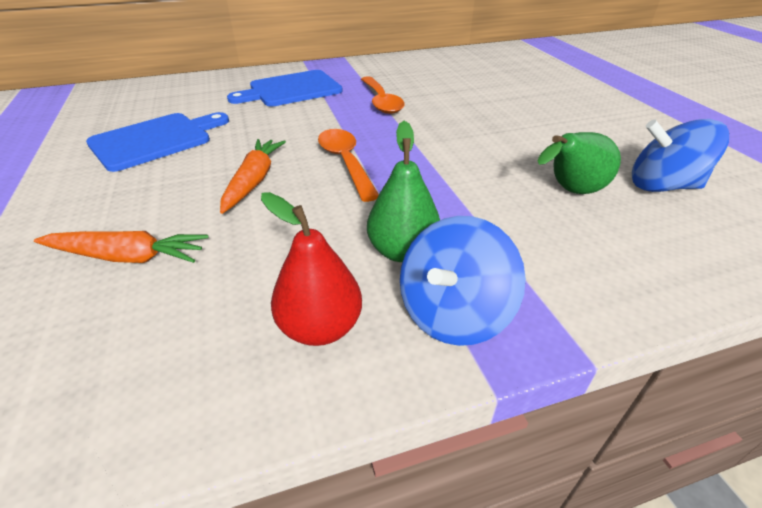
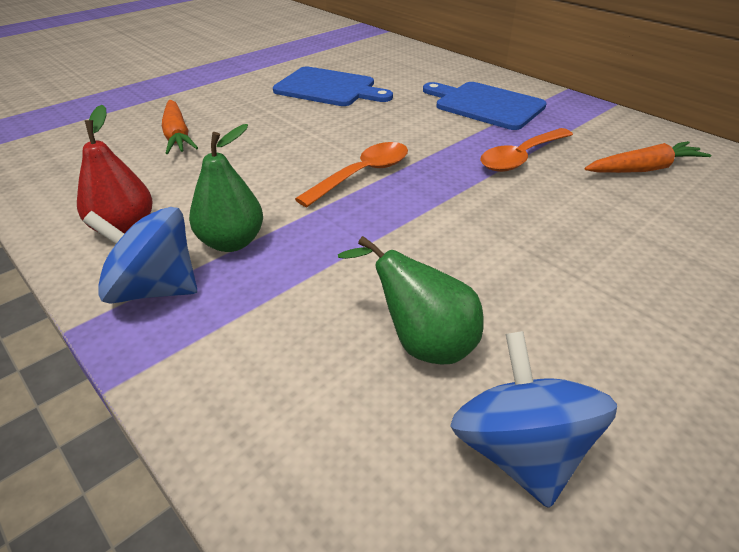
camera: 65 degrees right, 0 degrees up
(254, 181) = (298, 144): orange carrot -> orange carrot (644, 169)

